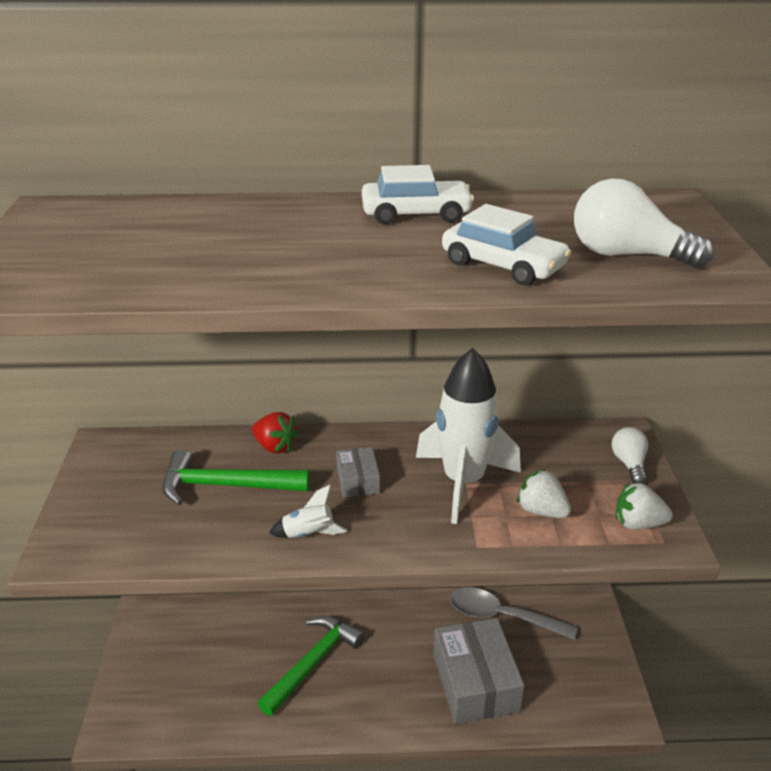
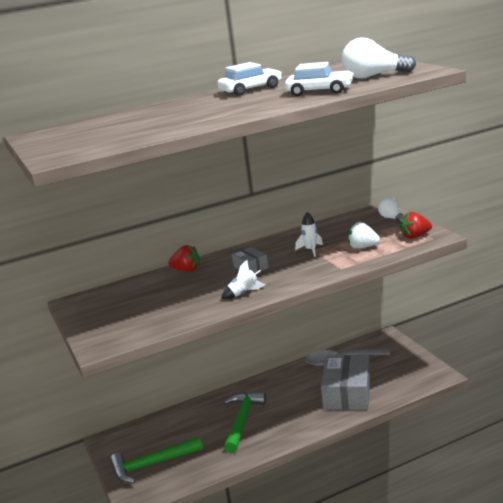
camera: 20 degrees left, 10 degrees down
(226, 486) = (174, 292): green hammer -> green hammer (152, 464)
(463, 482) = (311, 250): white rocket -> white rocket, size x0.43
(475, 682) = (347, 393): grey box -> grey box turned 45 degrees clockwise
(638, 524) = (415, 236): white strawberry -> red strawberry

